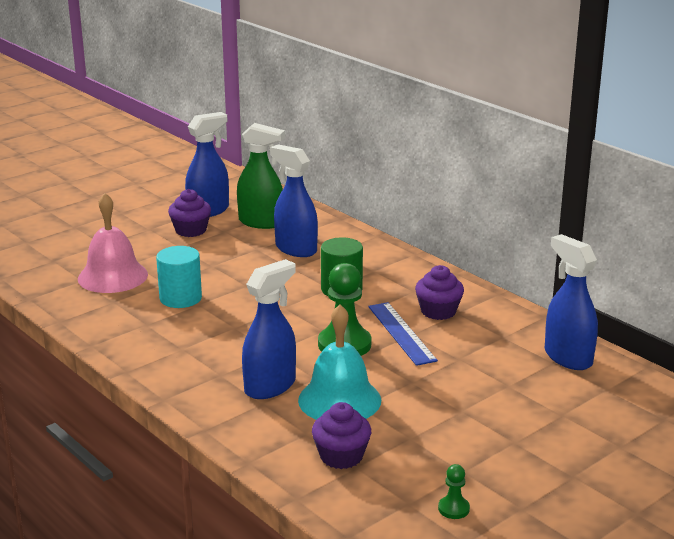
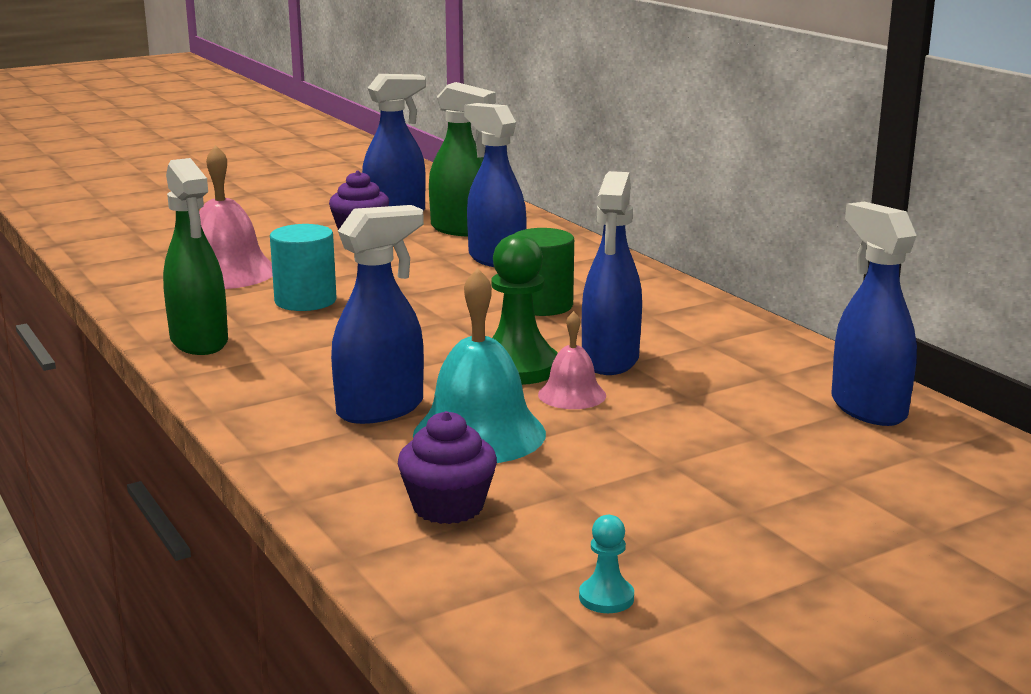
camera: 10 degrees right, 5 degrees down
(125, 341) = (199, 342): none -> green spray bottle
(386, 363) = (572, 395): none -> pink bell
(401, 333) = (610, 360): blue ruler -> blue spray bottle
(438, 311) = (678, 339): purple cupcake -> none
(453, 509) = (606, 597): green pawn -> turquoise pawn

